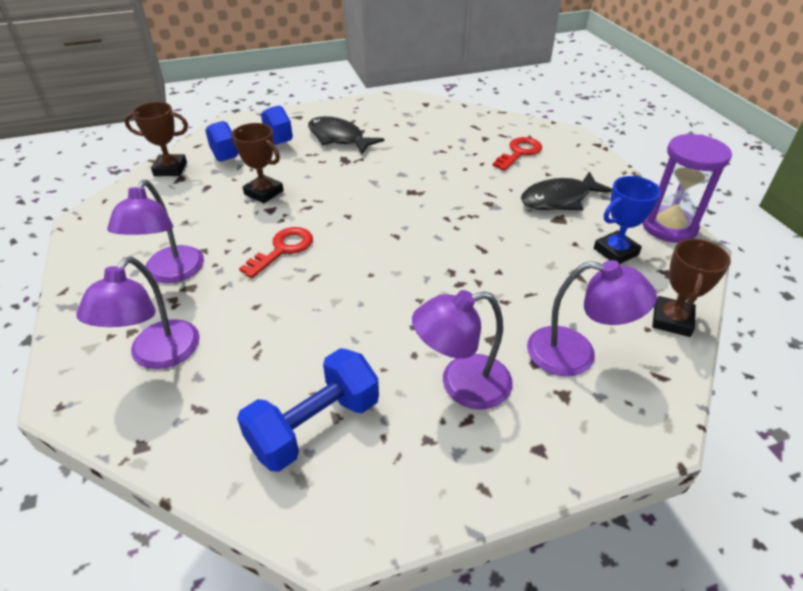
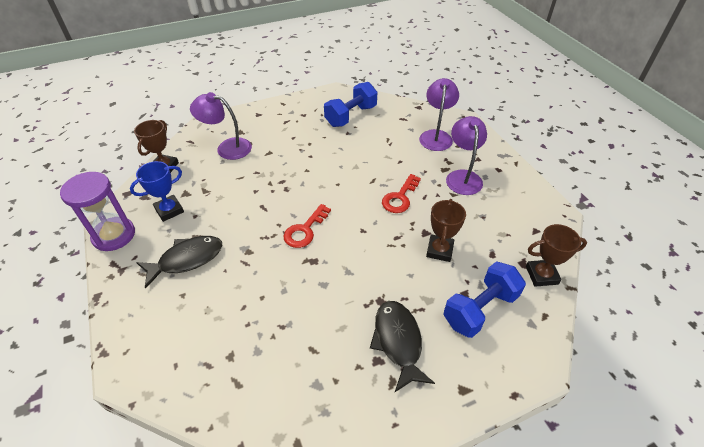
camera: 175 degrees right, 5 degrees up
(264, 192) = (439, 250): brown trophy -> brown trophy turned 75 degrees clockwise
(339, 138) = (398, 341): black fish -> black fish turned 135 degrees counterclockwise
(462, 385) = (287, 133): purple lamp -> none
(519, 152) = (199, 328): red key -> red key (305, 230)

